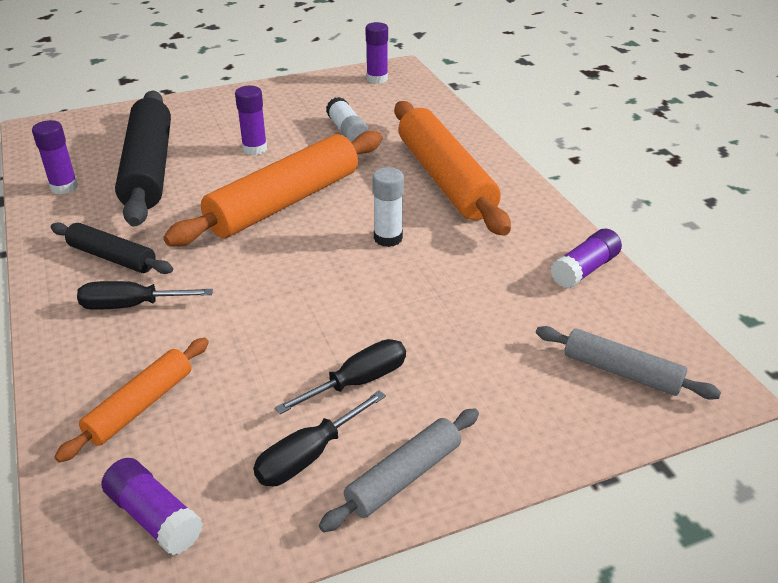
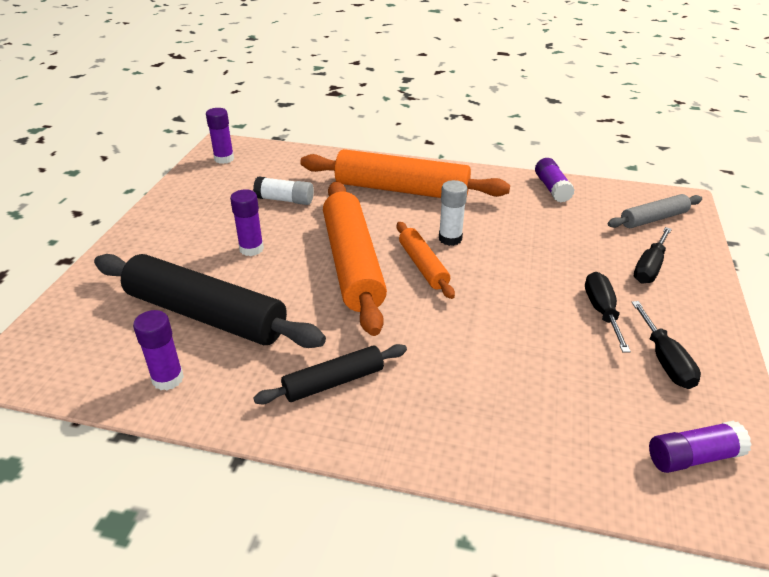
camera: 55 degrees left, 0 degrees up
(131, 306) = (420, 392): black screwdriver -> black screwdriver (649, 267)
(140, 406) = (561, 427): orange rolling pin -> orange rolling pin (423, 266)
(404, 477) = (703, 328): grey rolling pin -> none

